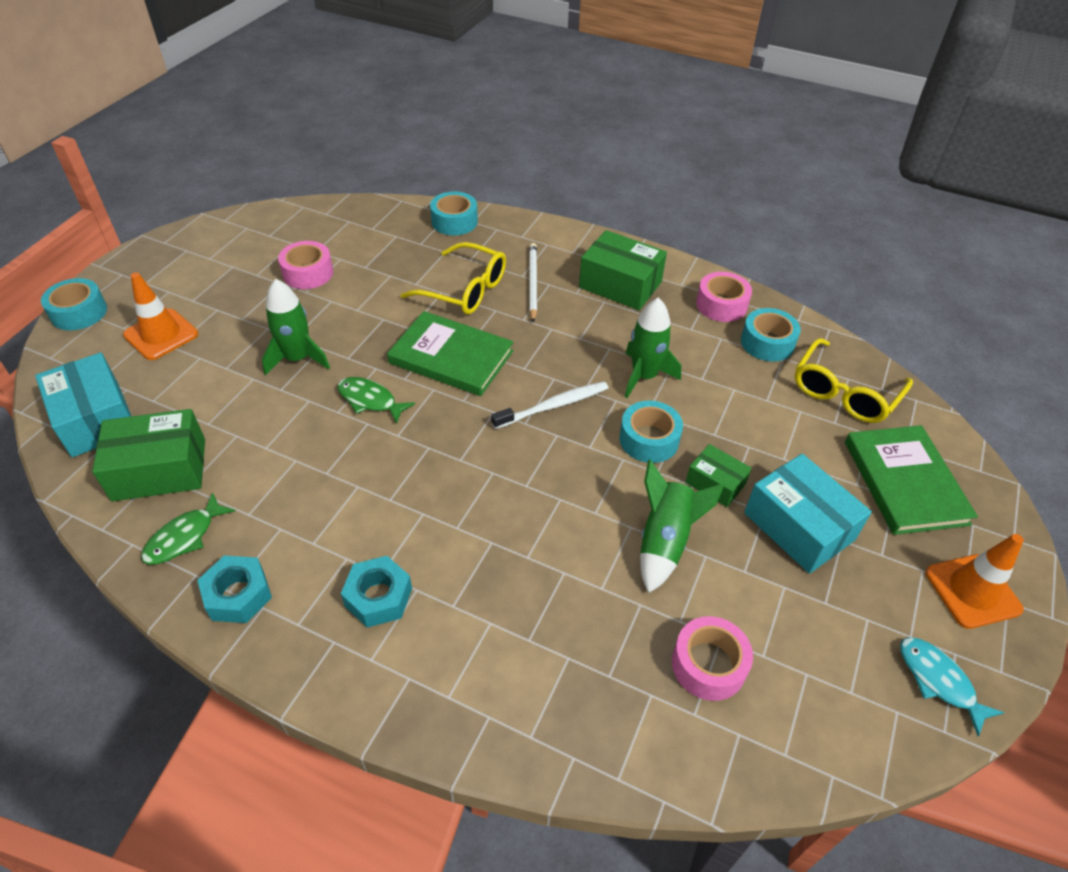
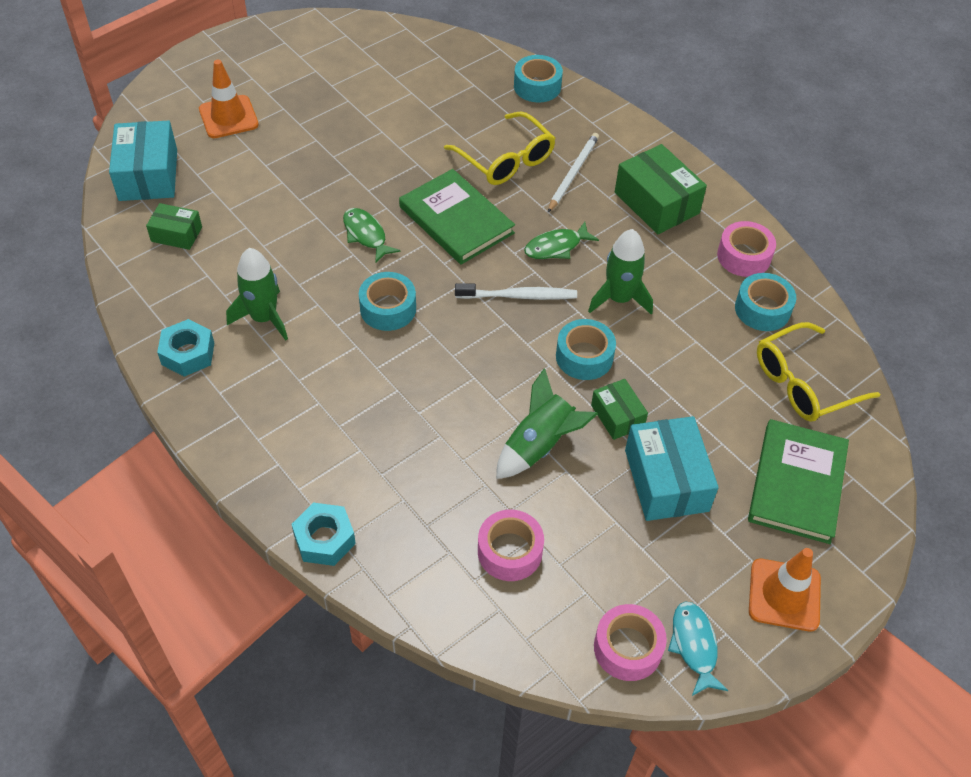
camera: 25 degrees right, 5 degrees up
(79, 312) = (174, 75): turquoise tape -> turquoise tape (388, 308)
(159, 469) = (176, 234): green box -> green box, size x0.57
(184, 537) = (170, 295): green fish -> green fish (556, 247)
(297, 359) = (326, 176): green rocket -> green rocket (263, 318)
(308, 273) = (376, 98): pink tape -> pink tape (627, 648)
(378, 597) = (287, 396): turquoise nut -> turquoise nut (324, 539)

